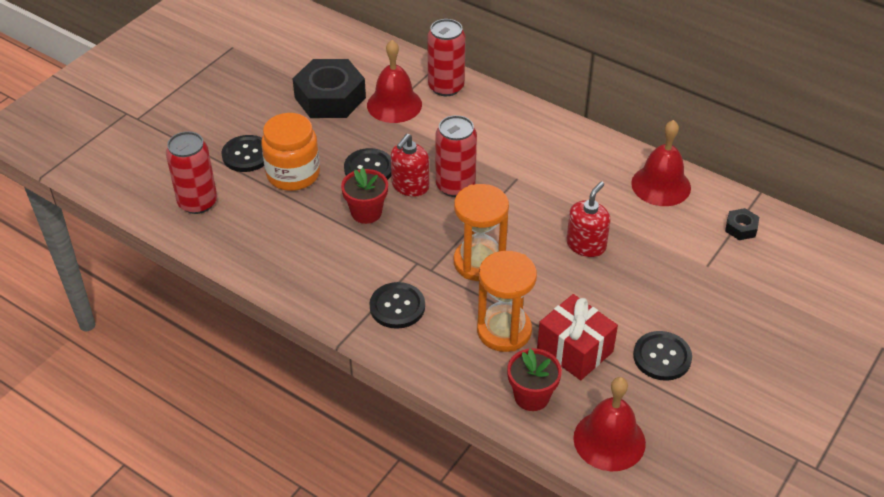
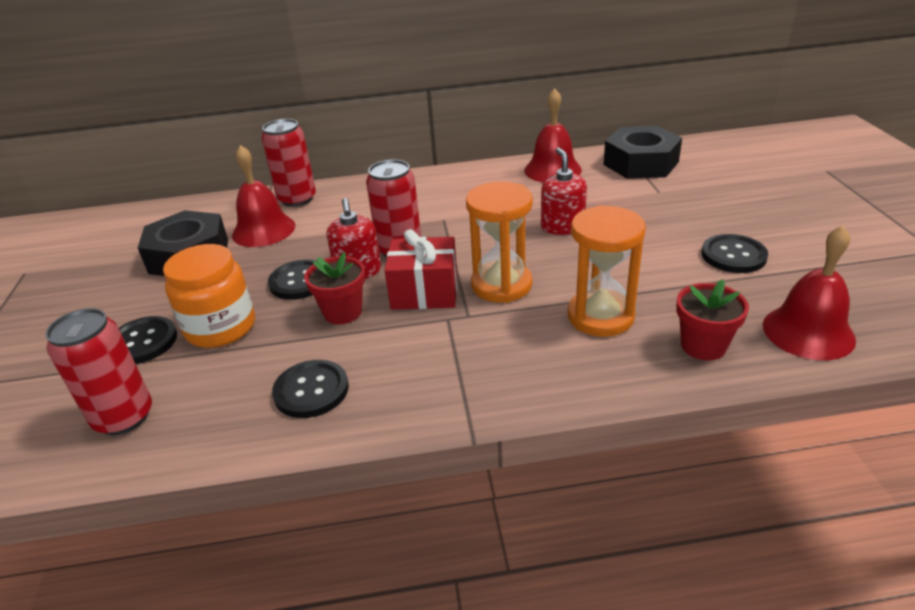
camera: 40 degrees left, 10 degrees down
(397, 307) = (481, 362): black button -> black button (311, 390)
(575, 350) = (673, 292): red gift -> red gift (424, 292)
(741, 228) = (640, 163): black nut -> black nut, size x2.31

